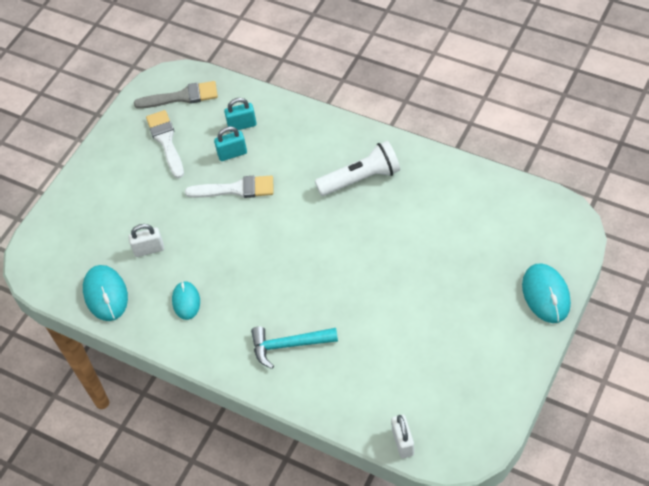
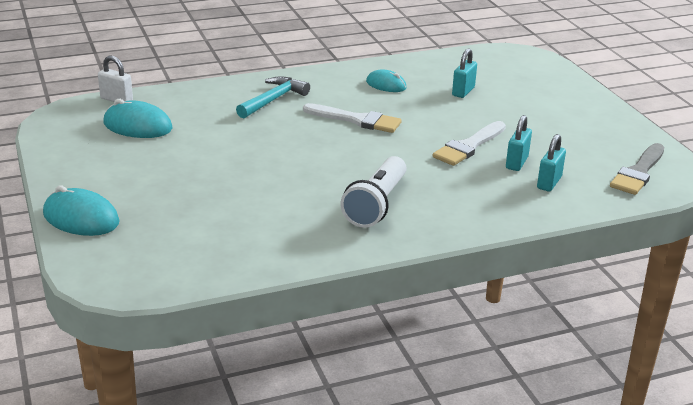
camera: 125 degrees right, 25 degrees down
(105, 294) = (446, 64): turquoise mouse -> turquoise mouse (137, 126)
(149, 249) = (463, 91): white padlock -> turquoise padlock
(166, 141) = (583, 142): white brush -> white brush (356, 120)

